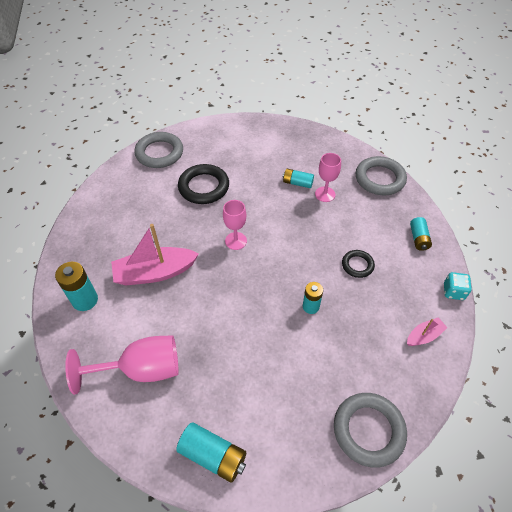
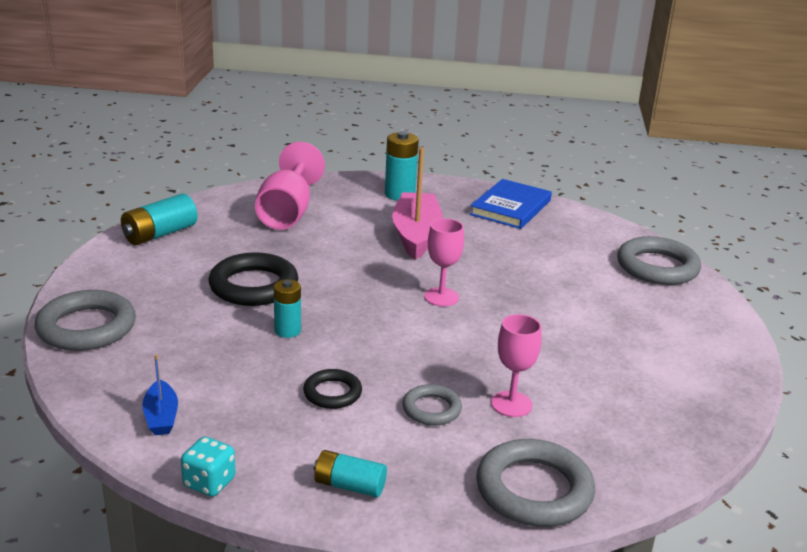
camera: 105 degrees right, 25 degrees down
(93, 228) = (510, 208): none -> blue book
(204, 187) = (566, 291): black ring -> black ring (253, 286)
(297, 183) = (551, 381): turquoise battery -> none
(346, 222) = (431, 409): none -> grey ring
(424, 336) = (161, 417): pink boat -> blue boat

